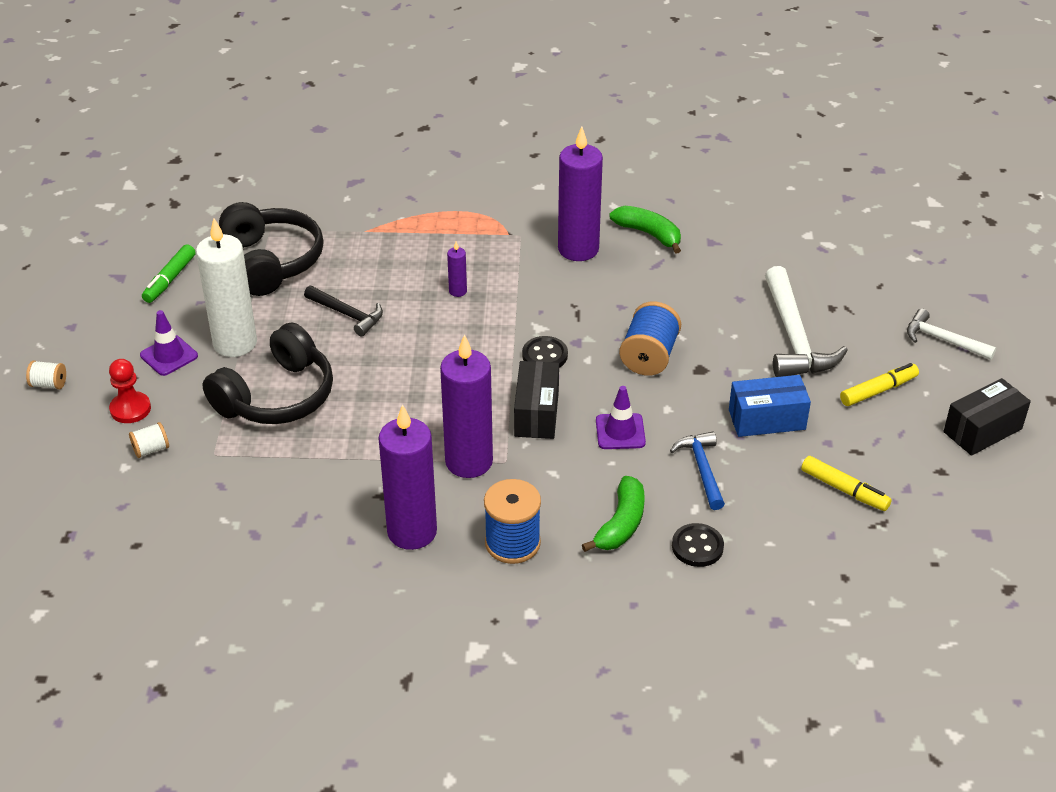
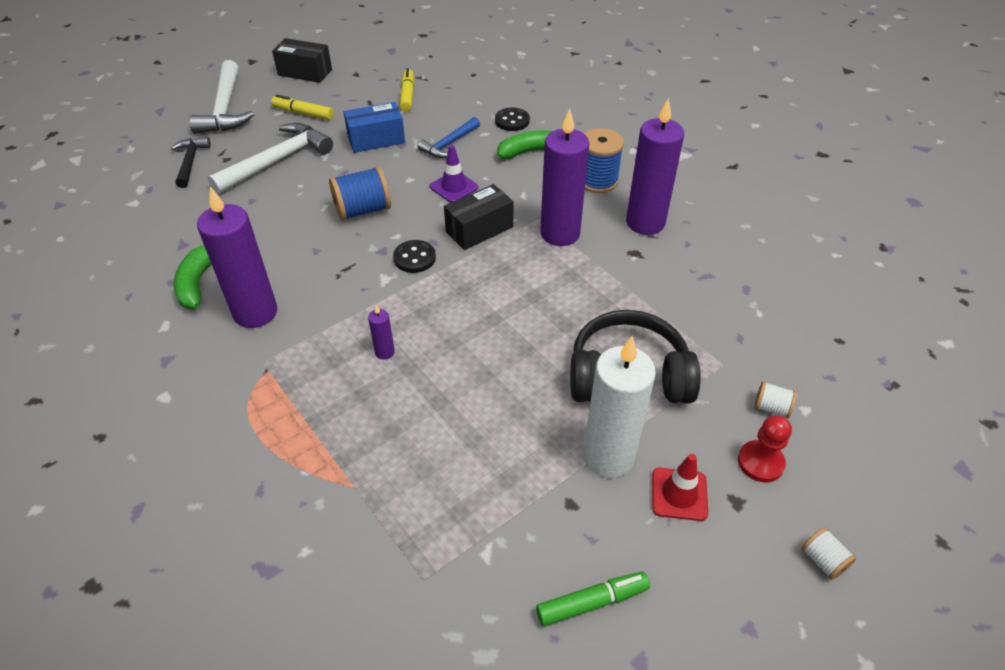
camera: 130 degrees left, 5 degrees up
(169, 356) = (679, 494): purple traffic cone -> red traffic cone
(271, 261) = (474, 529): black headphones -> none
(347, 314) = (488, 404): black hammer -> black hammer (190, 162)
(767, 419) = (376, 140): blue box -> blue box turned 60 degrees counterclockwise
(943, 340) = (225, 108): white hammer -> white hammer, size x1.69

